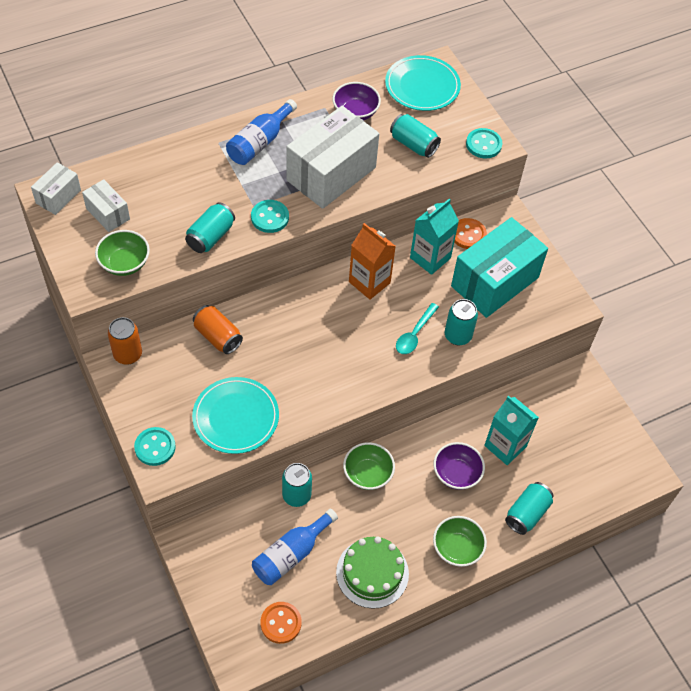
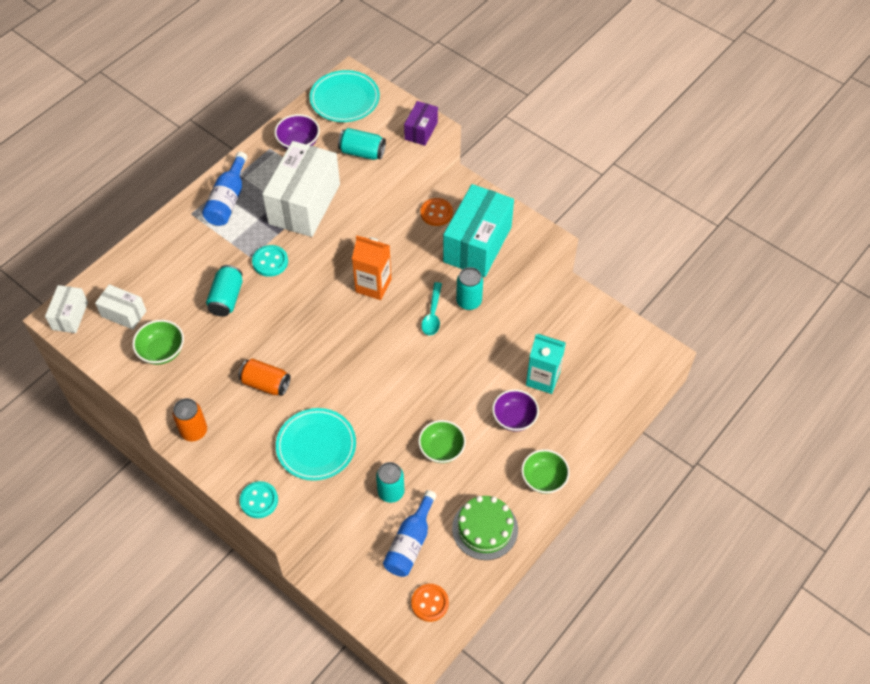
camera: 20 degrees left, 0 degrees up
(430, 258) = (414, 245): turquoise carton -> none
(483, 144) = (421, 131): turquoise button -> purple box
(527, 513) = (586, 426): turquoise can -> none

